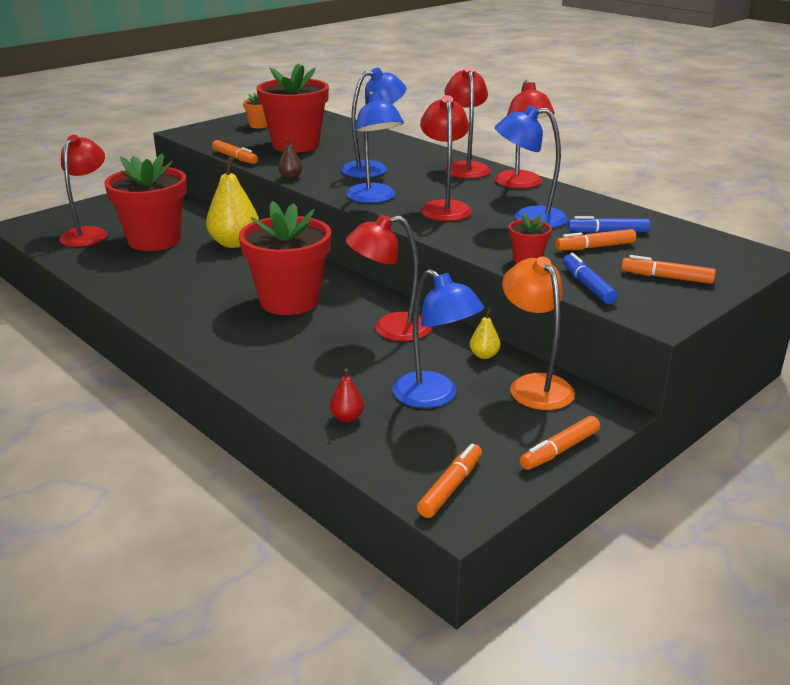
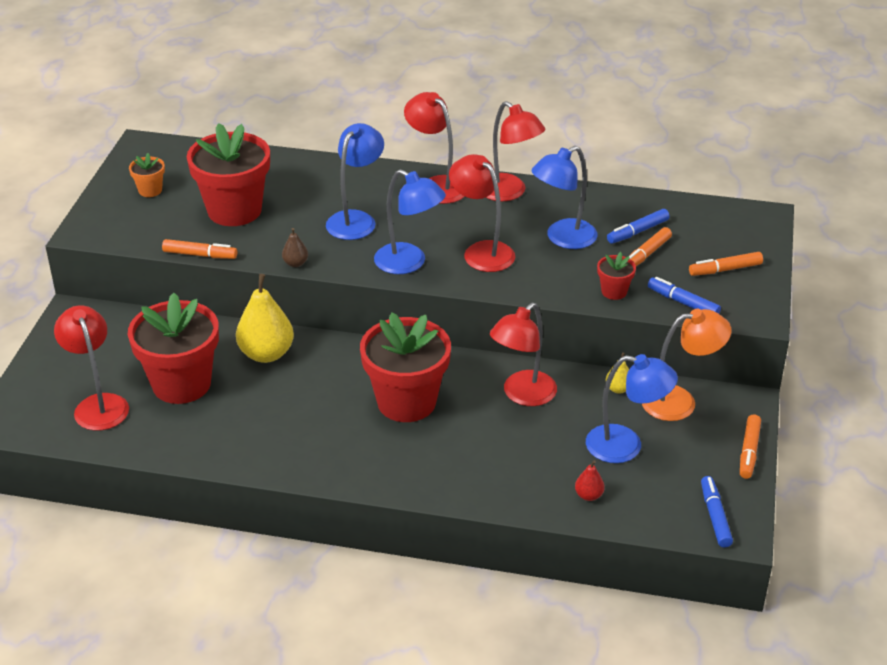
camera: 35 degrees left, 10 degrees up
(451, 487) = (715, 516): orange marker -> blue marker
(534, 385) = (680, 401): orange lamp -> orange lamp turned 135 degrees clockwise

